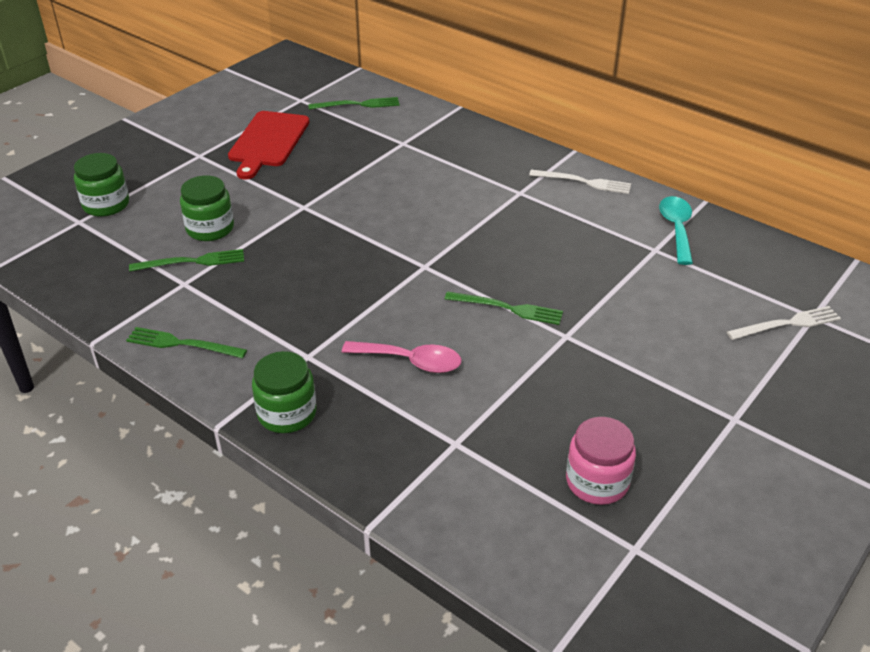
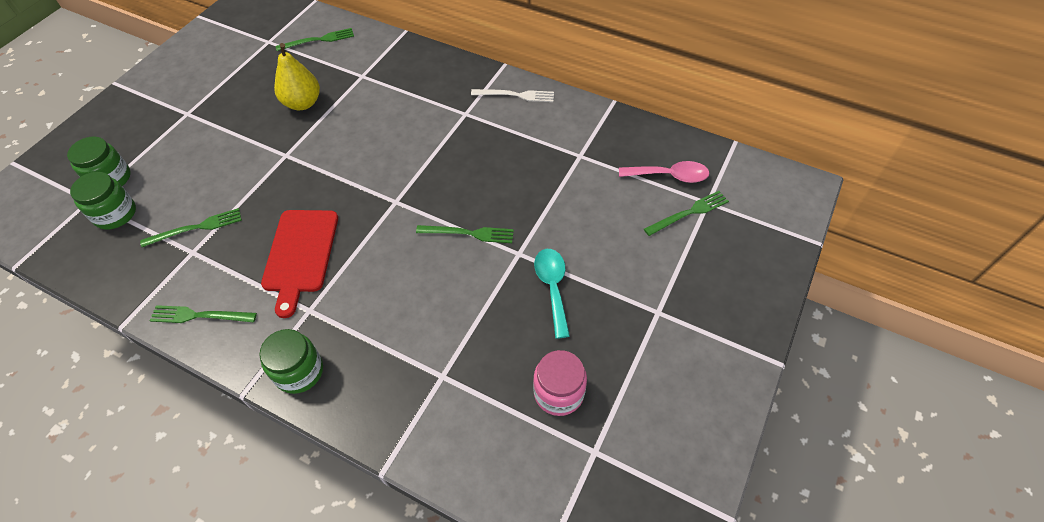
camera: 10 degrees left, 15 degrees up
(210, 228) = (207, 190): green jar -> green jar (115, 214)
(268, 142) = (245, 90): red cutting board -> red cutting board (300, 254)
(330, 161) = (302, 103): none -> yellow pear
(411, 361) = (396, 300): pink spoon -> pink spoon (669, 176)
(676, 229) = (594, 132): turquoise spoon -> turquoise spoon (552, 287)
(787, 324) = (689, 213): white fork -> green fork

